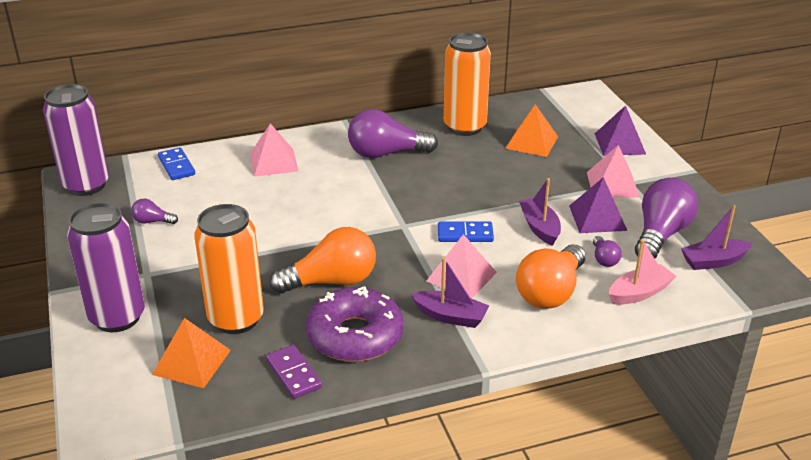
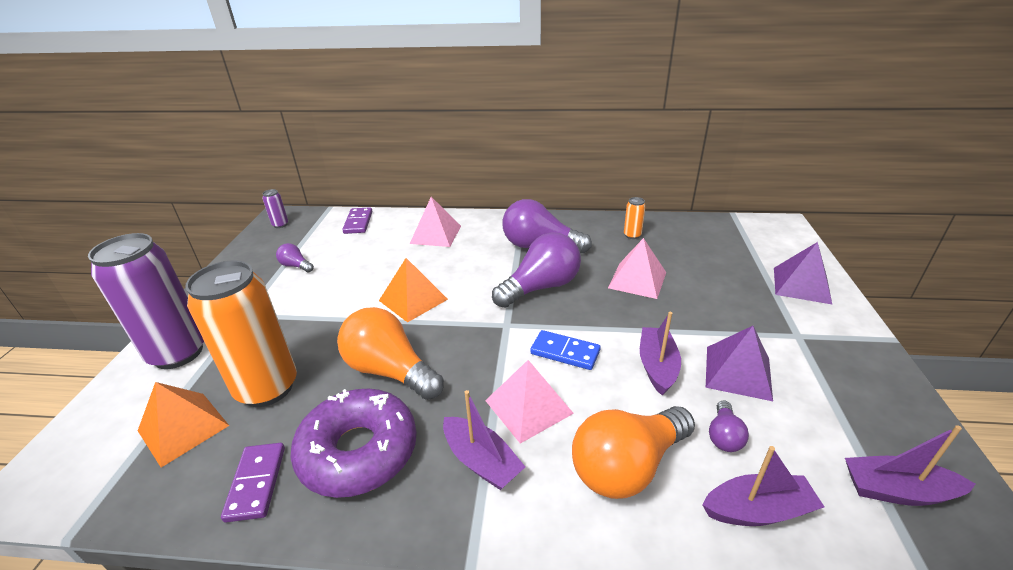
camera: 25 degrees right, 0 degrees up
(86, 185) = (280, 225): purple can -> purple can, size x0.40
(177, 166) = (358, 222): blue domino -> purple domino
(332, 281) = (390, 371): orange light bulb -> orange light bulb turned 150 degrees counterclockwise
(464, 127) = (632, 235): orange can -> orange can, size x0.40
(531, 142) = (696, 263): orange pyramid -> orange pyramid (413, 299)
(612, 184) = (774, 332): pink pyramid -> pink pyramid (637, 280)
(639, 293) = (758, 510): pink boat -> purple boat
(660, 234) = (821, 420): purple light bulb -> purple light bulb (541, 287)

